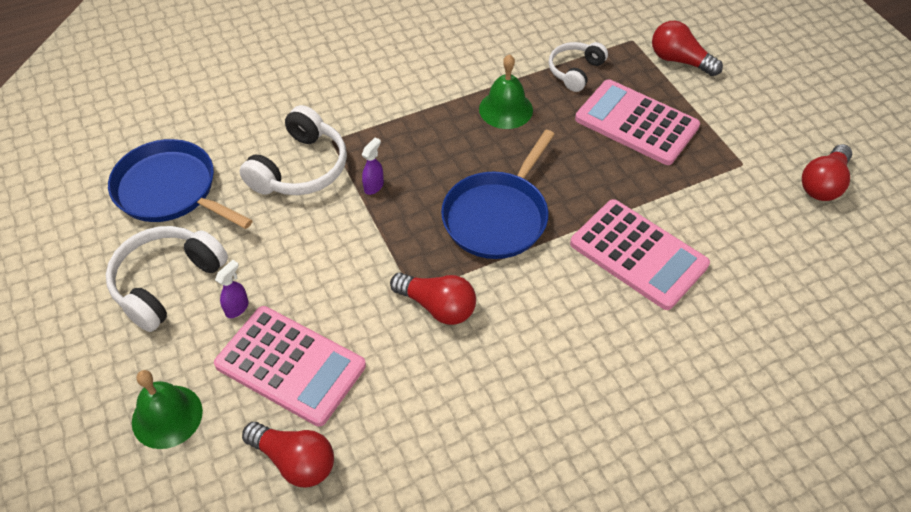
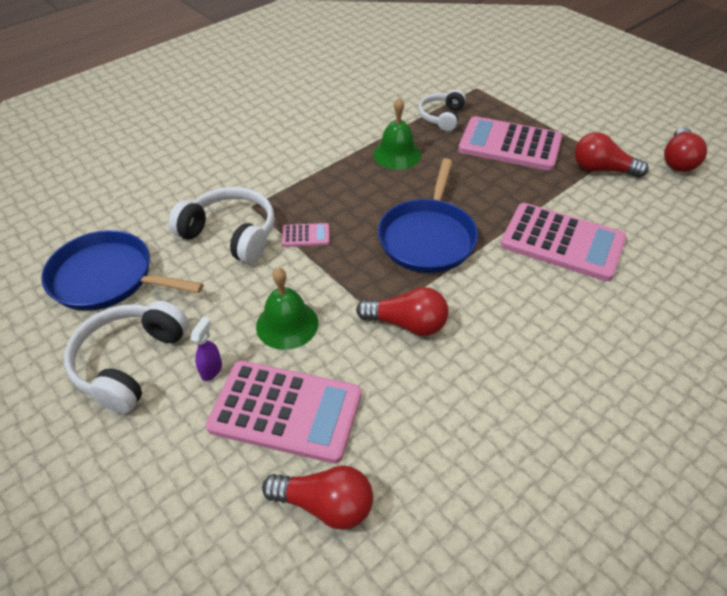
camera: 15 degrees left, 5 degrees down
(167, 416) = (171, 495): green bell -> green bell (287, 324)
(300, 168) = (231, 234): white headphones -> white headphones turned 75 degrees counterclockwise
(374, 186) = (305, 235): purple spray bottle -> pink calculator
(679, 60) = (521, 95): red light bulb -> red light bulb (602, 169)

